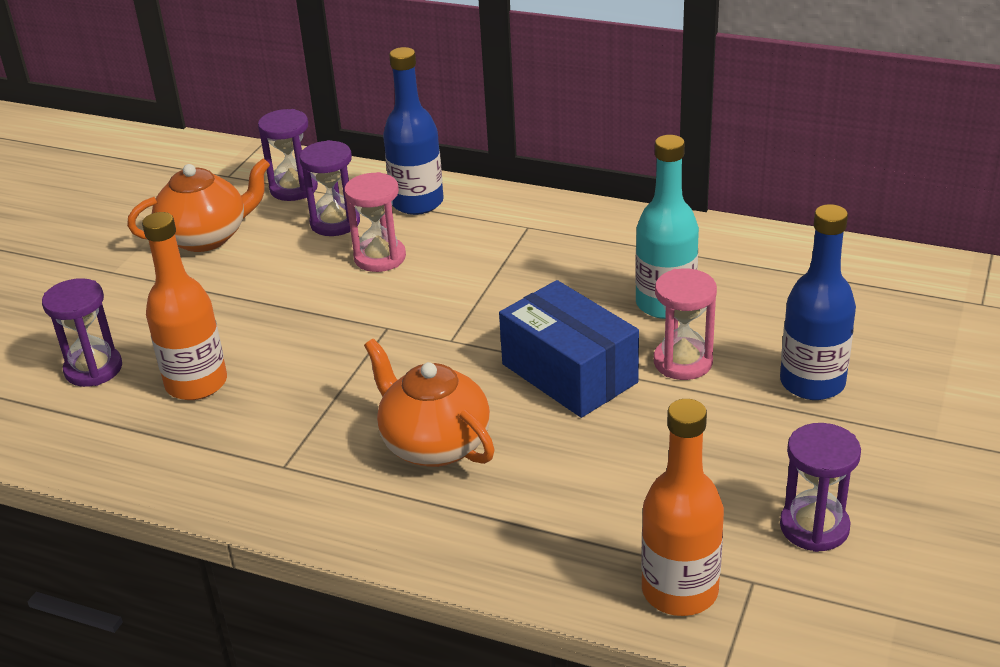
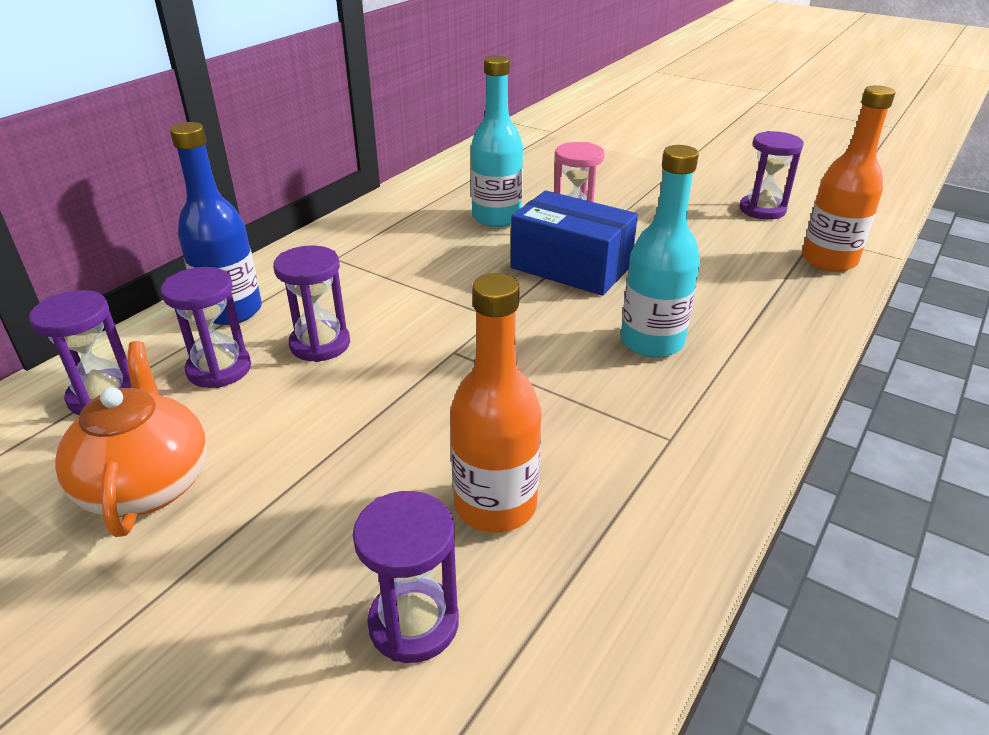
camera: 80 degrees left, 0 degrees up
(380, 257) = (320, 344): pink hourglass -> purple hourglass
(434, 444) = (652, 342): orange teapot -> turquoise bottle
(569, 373) = (571, 267): blue box -> blue box turned 60 degrees clockwise
(812, 383) = (615, 186): blue bottle -> none

